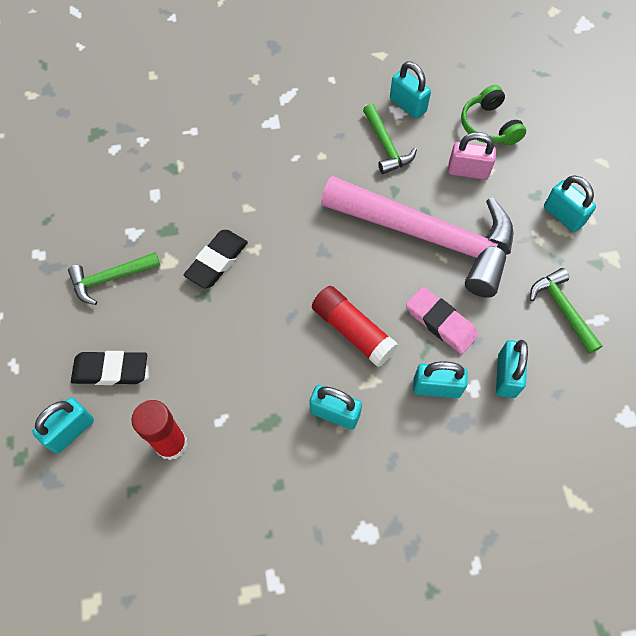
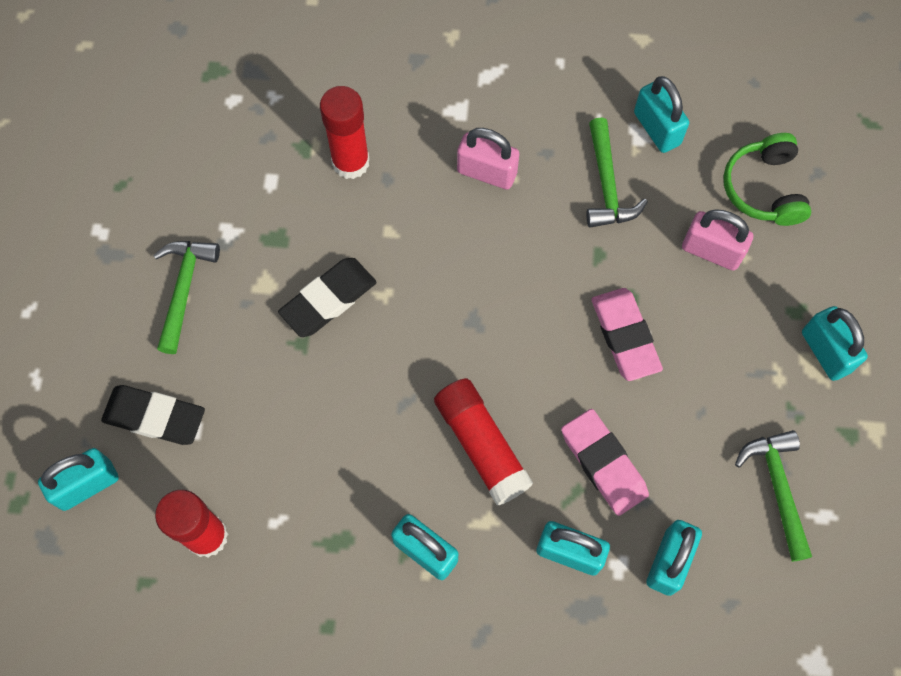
camera: 15 degrees right, 5 degrees up
(110, 278) = (184, 289): green hammer -> green hammer turned 105 degrees clockwise
(208, 170) = (350, 162): none -> red glue stick
(303, 156) = (487, 172): none -> pink padlock
(428, 237) = (625, 336): pink hammer -> pink eraser

